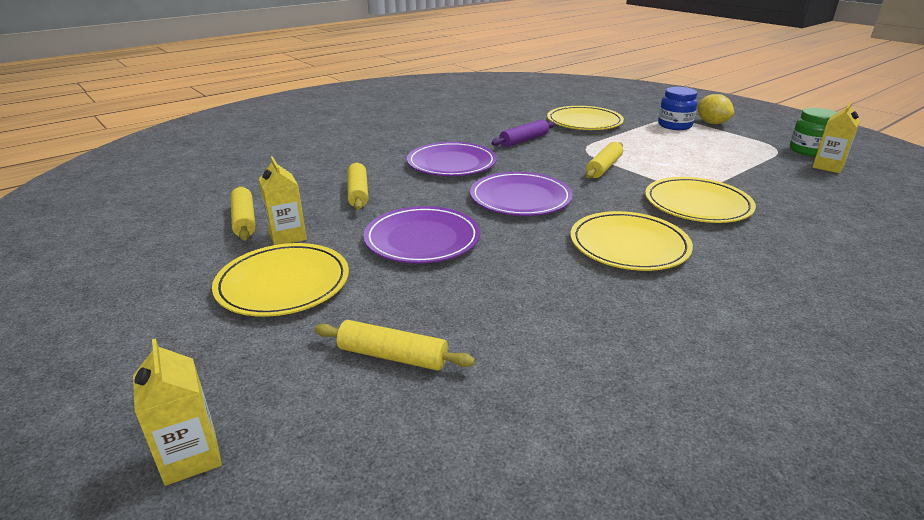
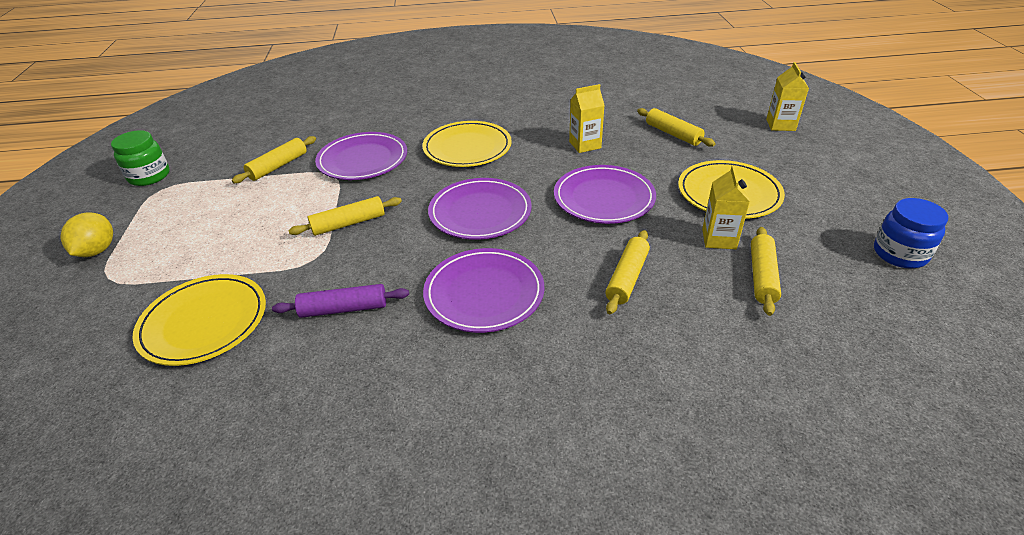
camera: 145 degrees left, 10 degrees up
(674, 125) = (139, 264): blue jar -> blue jar (899, 254)
(697, 204) = (363, 160): yellow plate -> purple plate
(748, 180) = (278, 166): none -> yellow rolling pin
(828, 166) = (190, 157): yellow carton -> yellow carton (585, 145)

